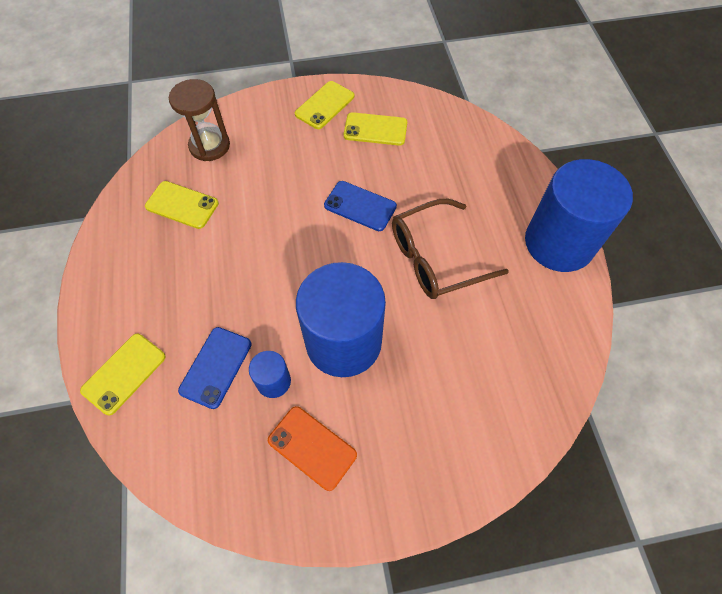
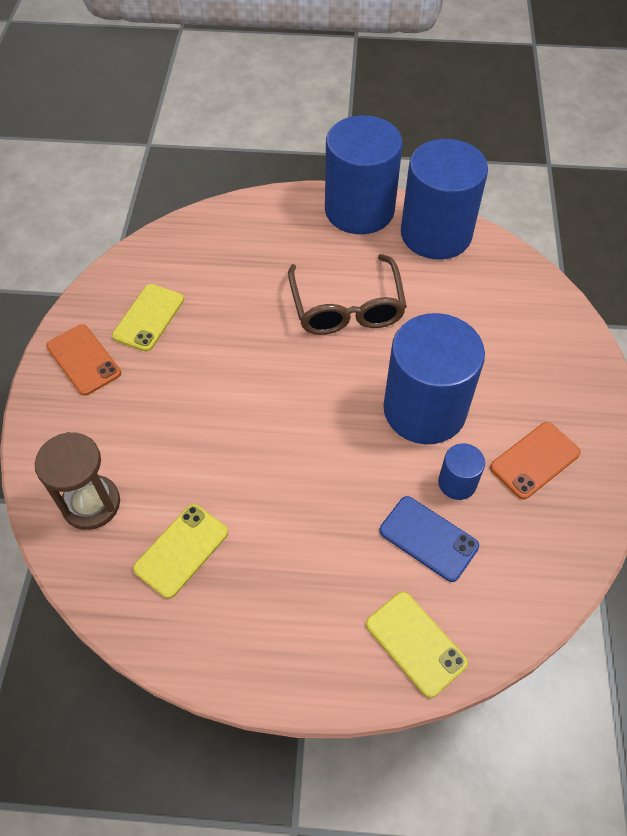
camera: 75 degrees left, 5 degrees down
(325, 105) = (83, 360): yellow phone -> orange phone
(360, 206) = (256, 357): blue phone -> none
(560, 314) = (436, 234): none -> blue cylinder

